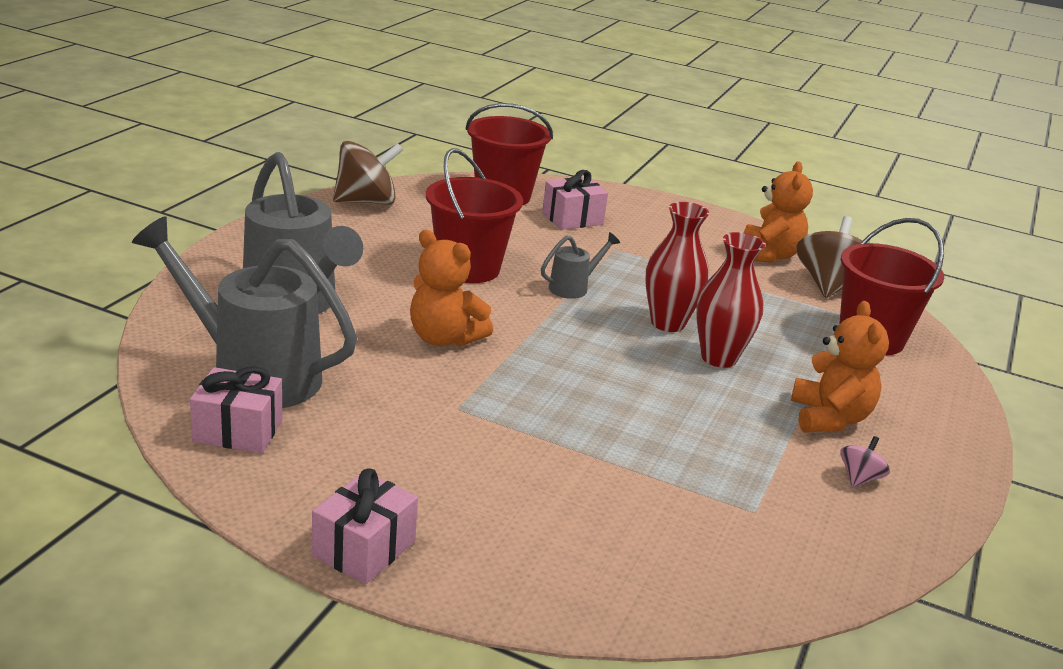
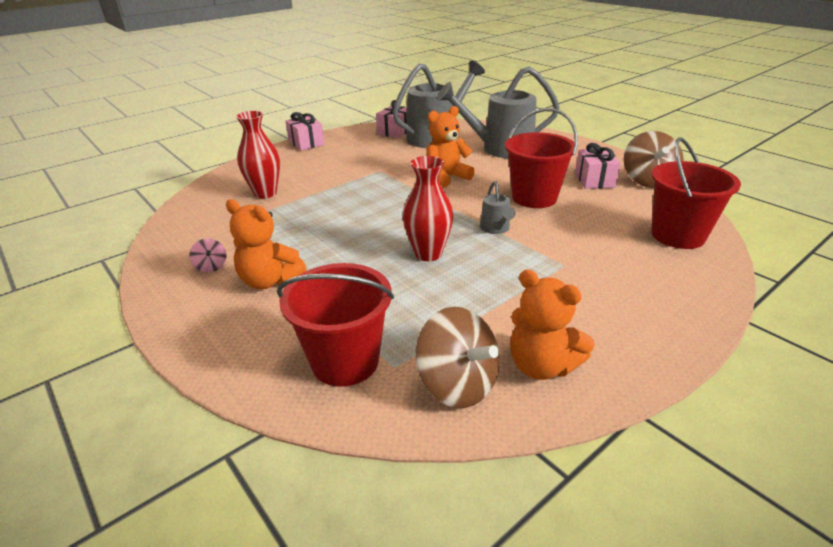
camera: 120 degrees right, 5 degrees up
(572, 219) = (630, 259): pink gift -> pink gift (594, 180)
(718, 358) = (370, 260): red vase -> red vase (265, 193)

